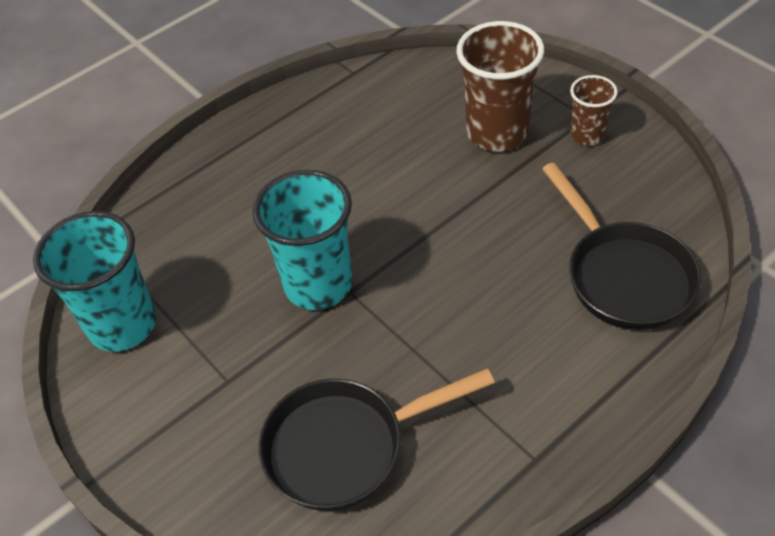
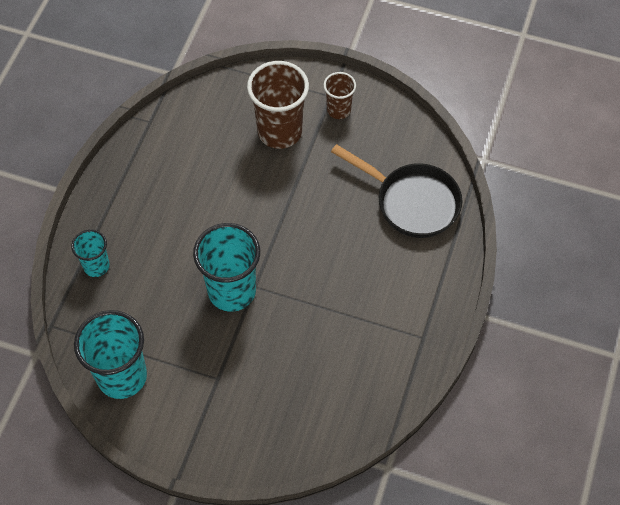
camera: 35 degrees left, 10 degrees up
(188, 193) = (96, 266): none -> turquoise cup
(345, 447) = (315, 382): black pan -> none

